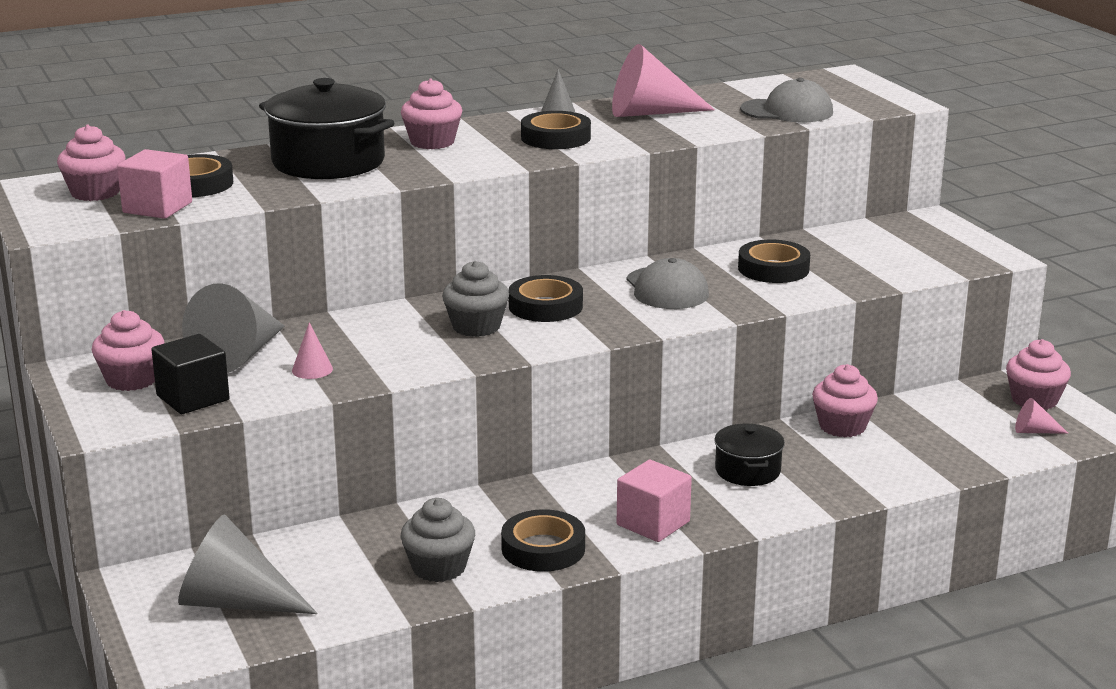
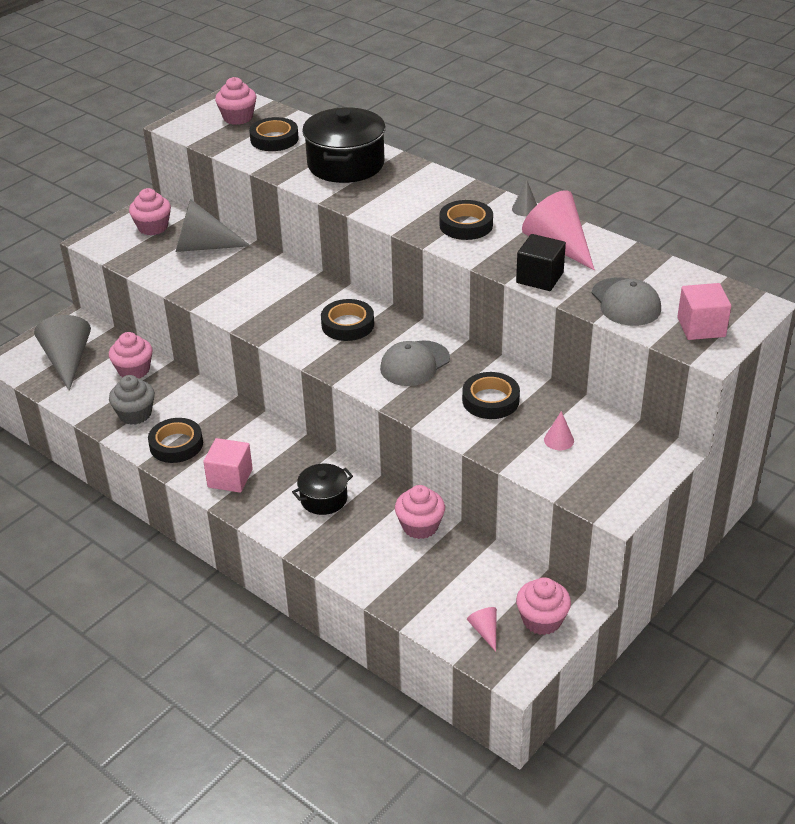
camera: 65 degrees right, 15 degrees up
(157, 207) = (229, 142): pink cube -> pink cube (701, 327)
(193, 398) = (142, 253): black cube -> black cube (539, 278)
(312, 369) = (200, 275): pink cone -> pink cone (559, 440)
(432, 142) = (414, 185): pink cupcake -> pink cupcake (134, 370)
(476, 327) = (297, 309): grey cupcake -> none

